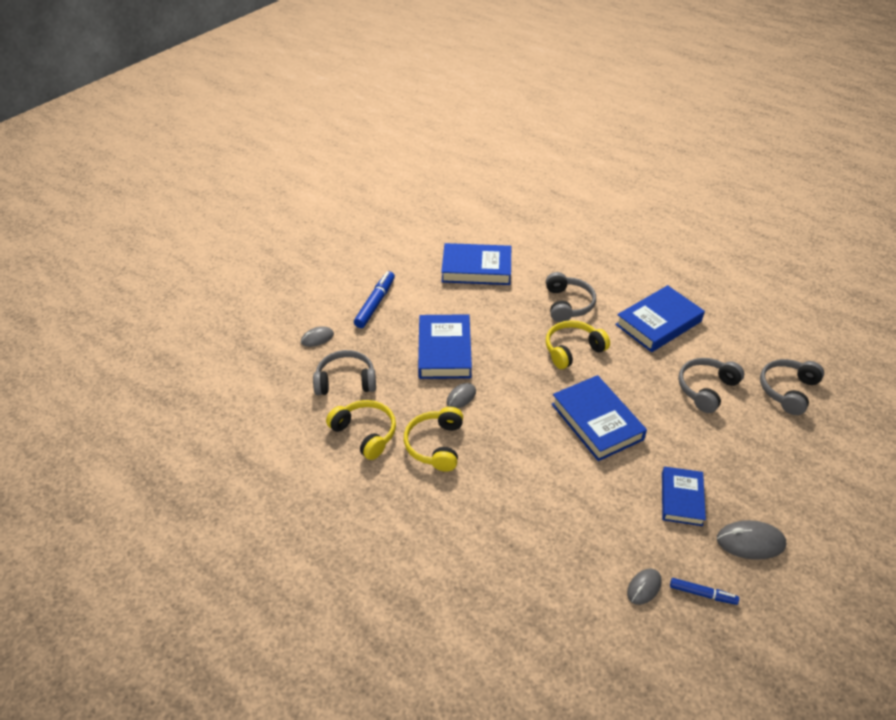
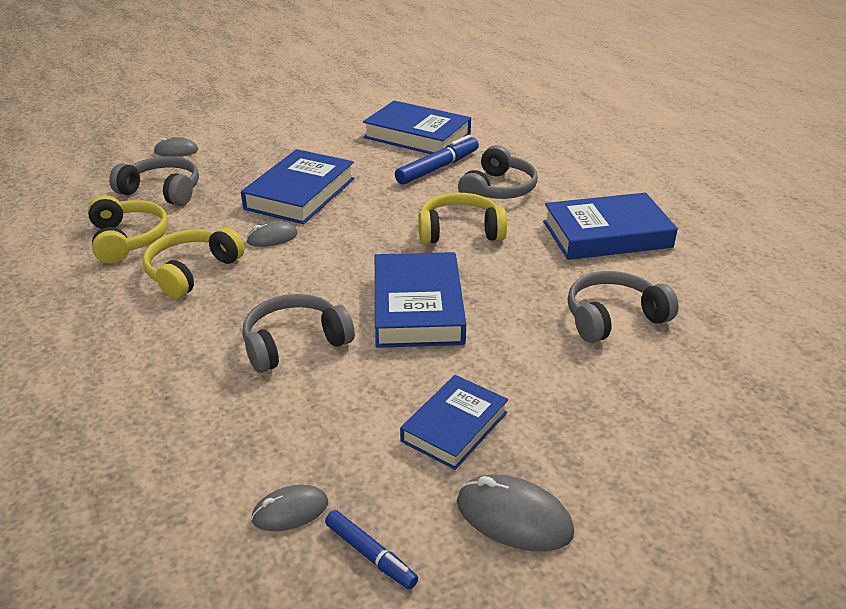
camera: 25 degrees right, 10 degrees down
(375, 303) = (270, 138): blue marker -> blue marker (437, 168)
(787, 390) = (747, 355): grey headphones -> grey headphones (294, 343)

